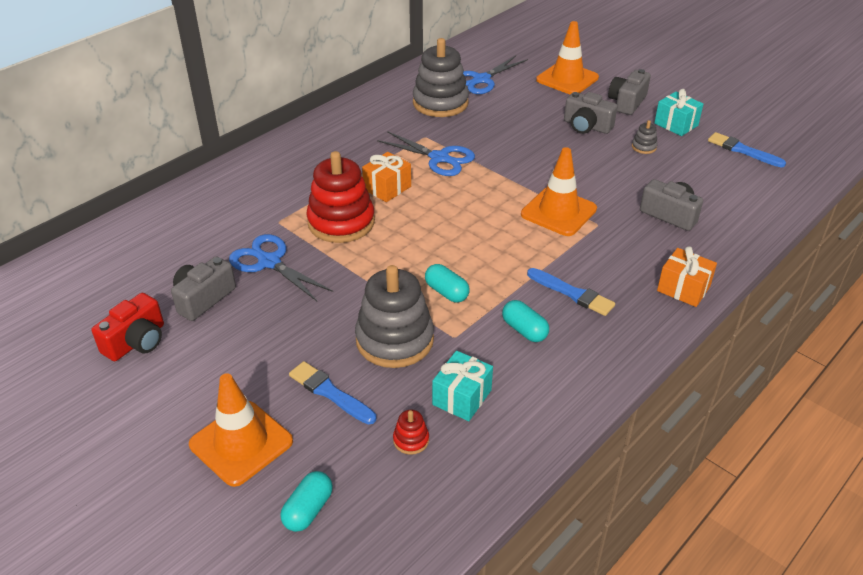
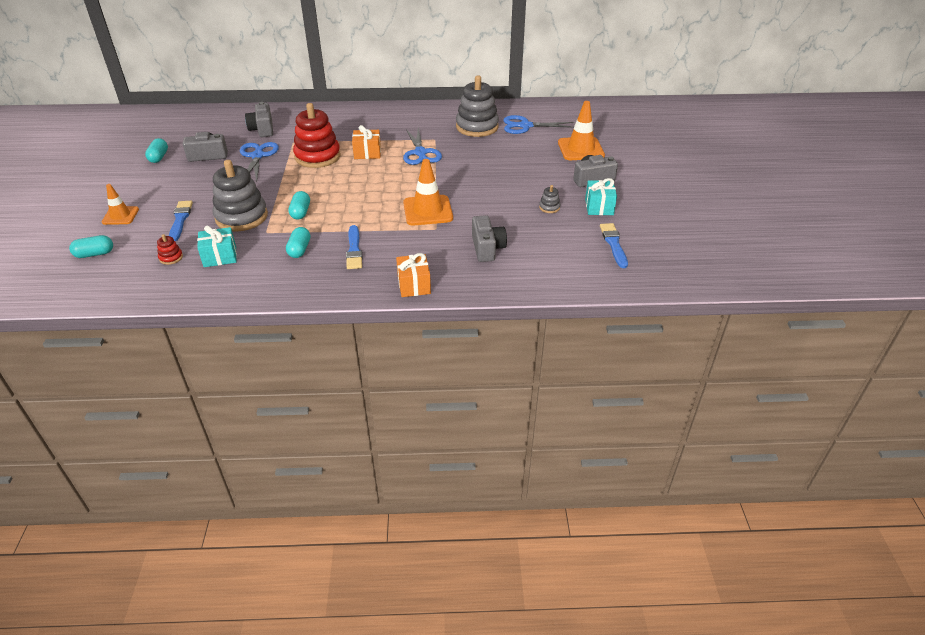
camera: 45 degrees right, 0 degrees up
(136, 341) = (159, 157): red camera -> turquoise capsule
(241, 443) = (120, 216): orange traffic cone -> orange traffic cone, size x0.63
(586, 126) = (537, 179): grey camera -> grey camera (262, 129)

